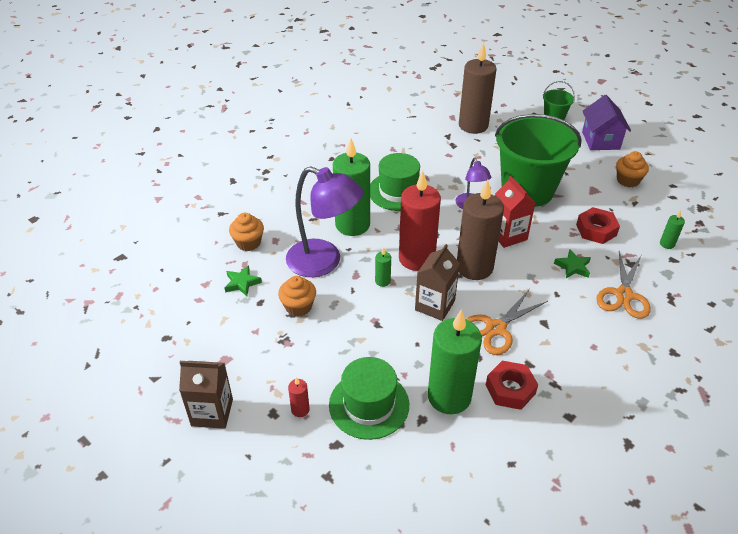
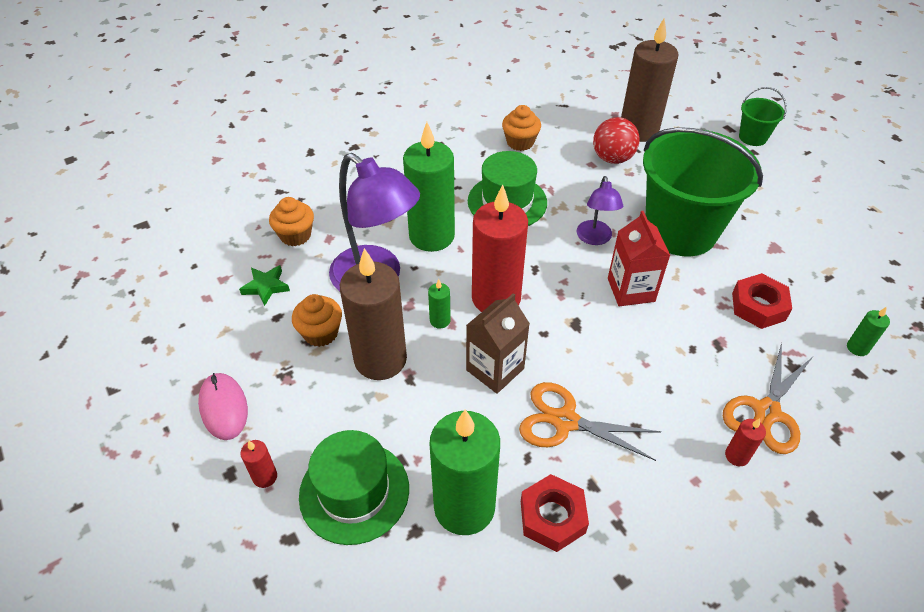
camera: 15 degrees right, 5 degrees up
(212, 412) = (157, 453): brown carton -> none
(248, 371) = (223, 407): none -> pink mouse
(462, 148) = (612, 158): none -> red ball
(474, 267) = (568, 326): brown candle -> brown candle (380, 359)
(495, 328) = (565, 421): orange scissors -> orange scissors turned 45 degrees clockwise
(573, 267) = (706, 354): green star -> none
(600, 140) = (808, 179): purple house -> none
(614, 326) = (737, 456): none -> red candle
(627, 180) = (829, 243): orange cupcake -> orange cupcake (520, 142)

